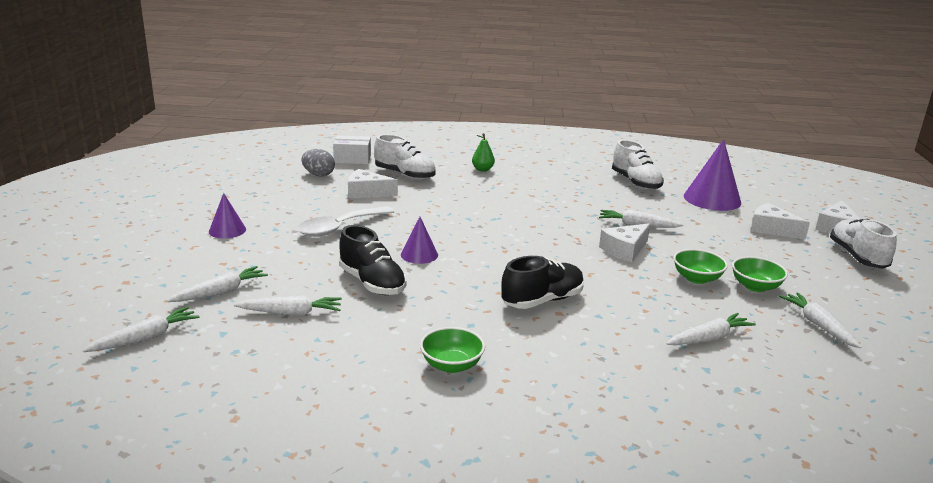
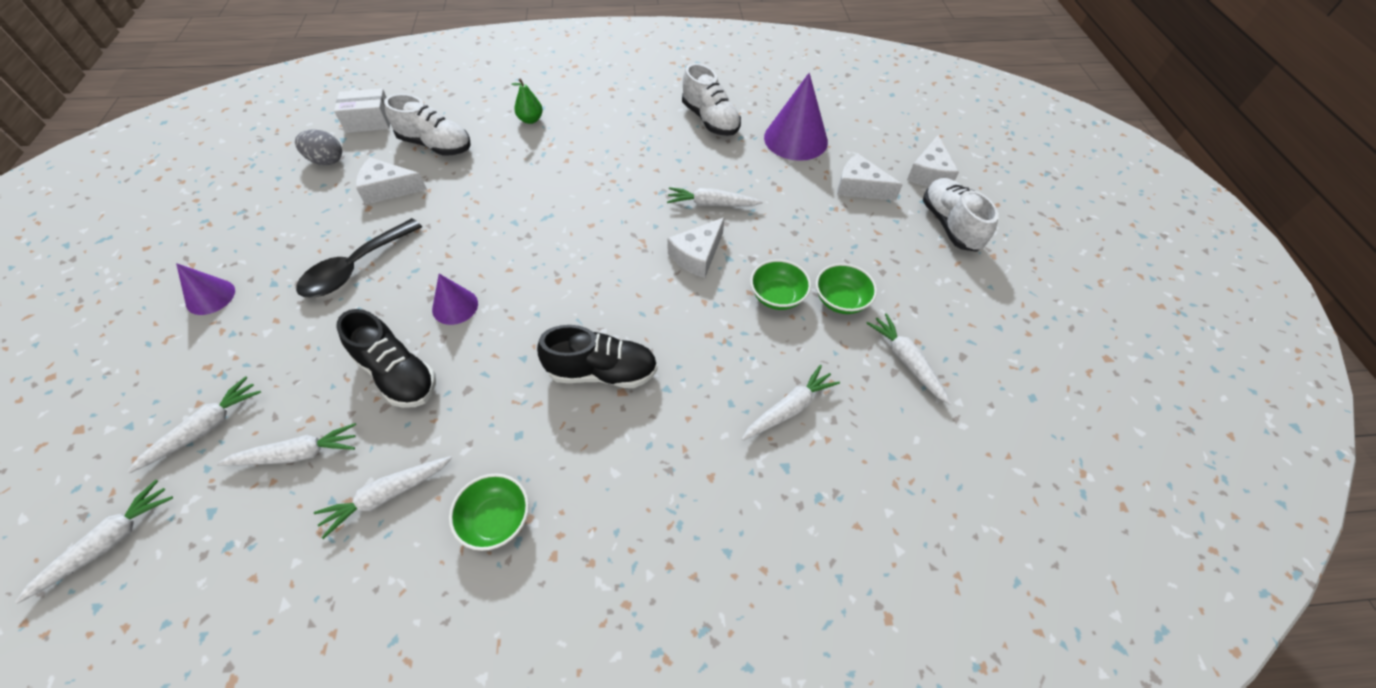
camera: 10 degrees left, 30 degrees up
(339, 228) = (355, 268): white spoon -> black spoon
(362, 342) = (387, 495): none -> white carrot
(542, 301) = (602, 372): black shoe -> black shoe turned 45 degrees clockwise

